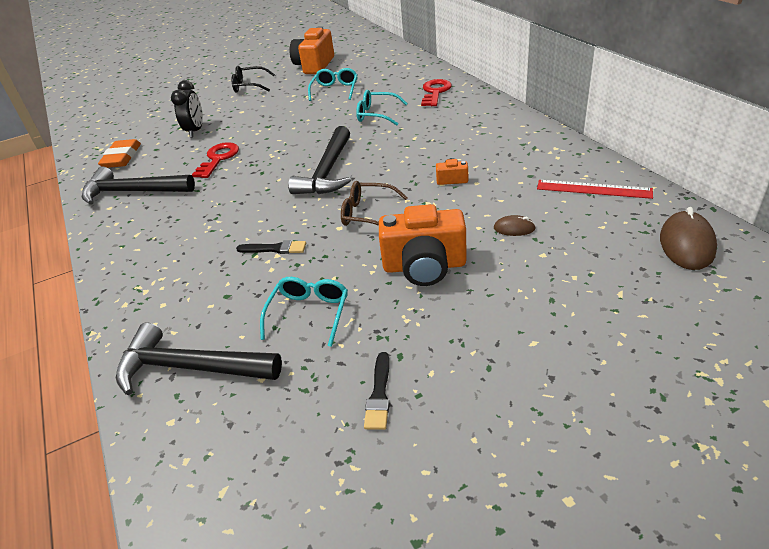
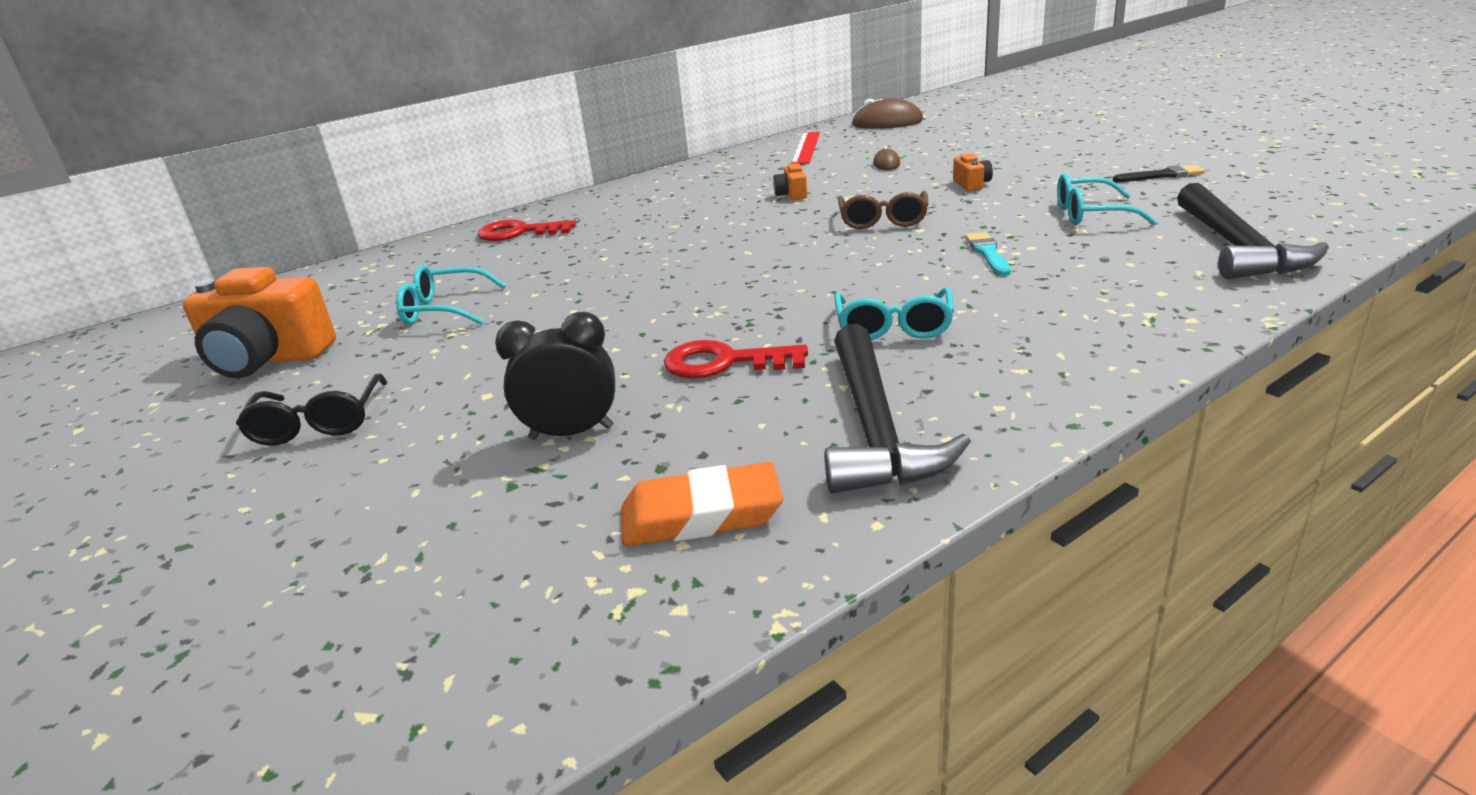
camera: 100 degrees left, 10 degrees down
(275, 249) = (988, 253): black brush -> turquoise brush
(327, 172) = (775, 260): black hammer -> none
(376, 115) = (583, 259): turquoise glasses -> turquoise glasses (893, 327)
(424, 266) = (972, 185): orange camera -> orange camera, size x0.45

